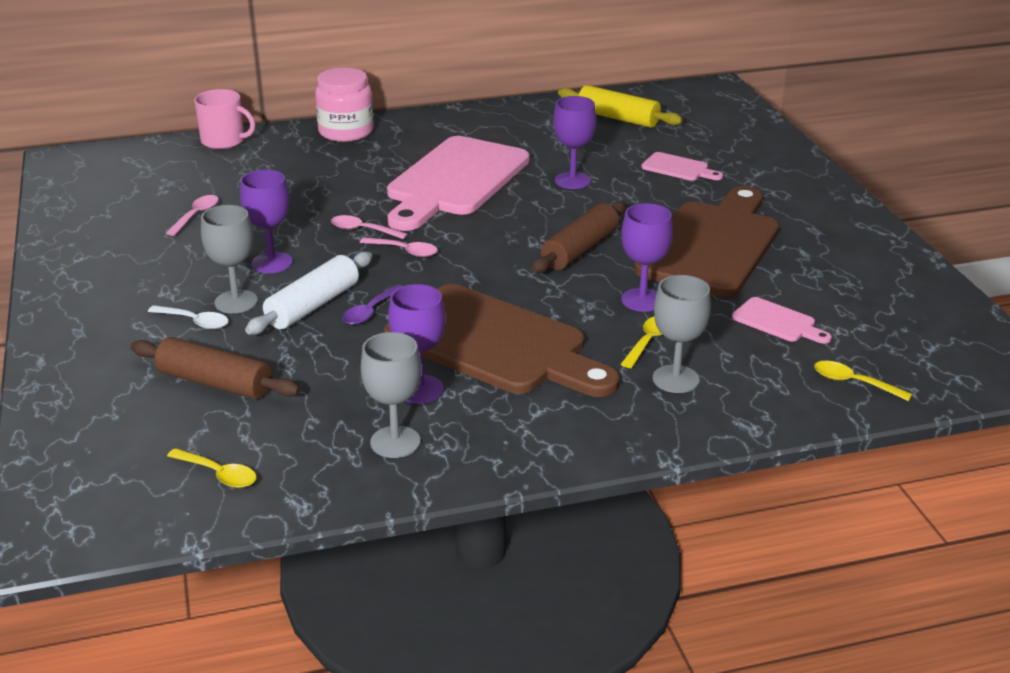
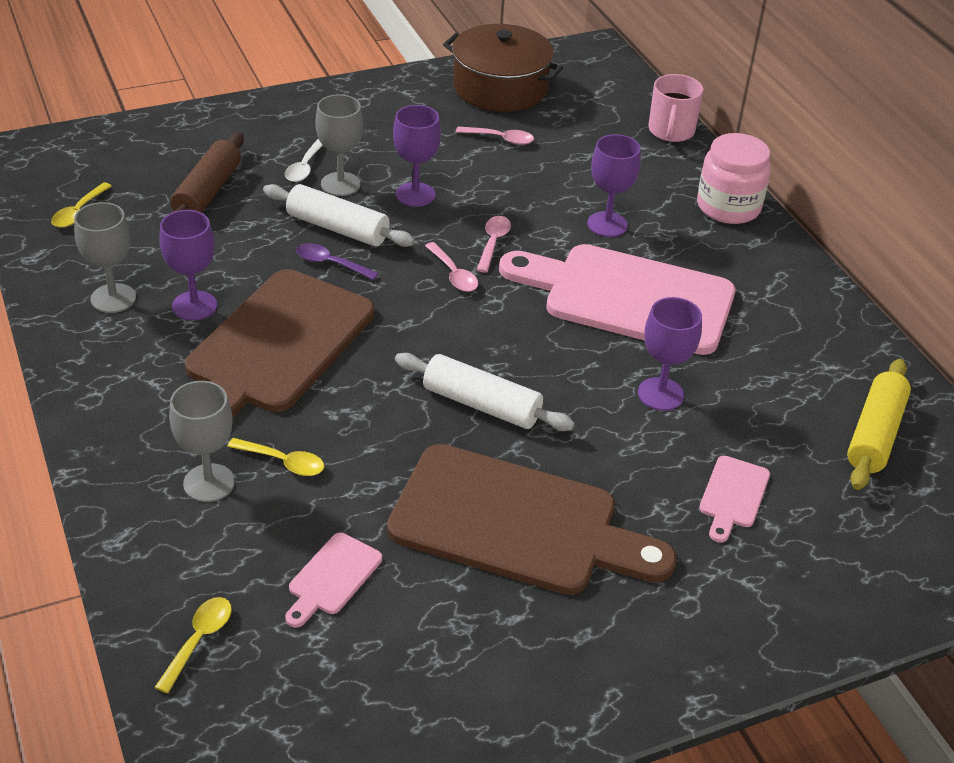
camera: 80 degrees right, 10 degrees up
(102, 209) = (500, 87): none -> brown pot
(404, 251) = (453, 274): pink spoon -> pink spoon turned 45 degrees counterclockwise
(579, 249) = (482, 404): brown rolling pin -> white rolling pin
(642, 300) = (371, 457): purple goblet -> purple goblet (607, 224)

